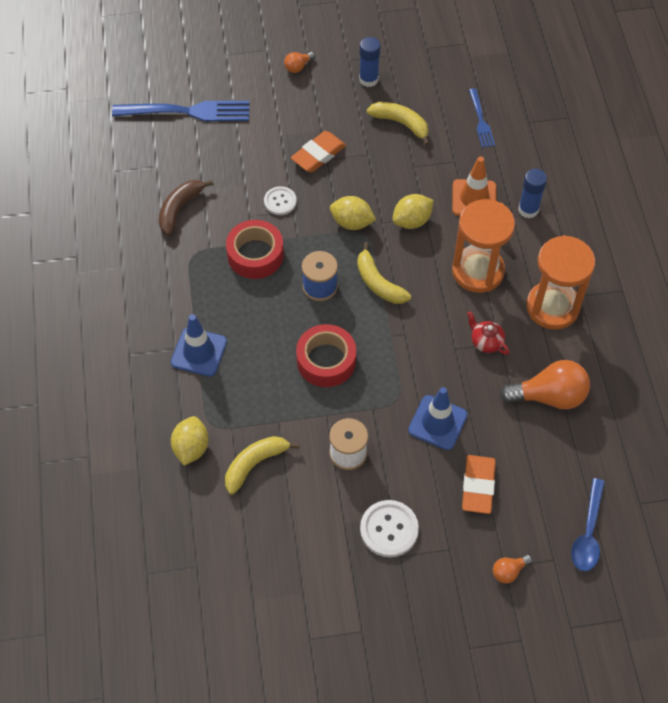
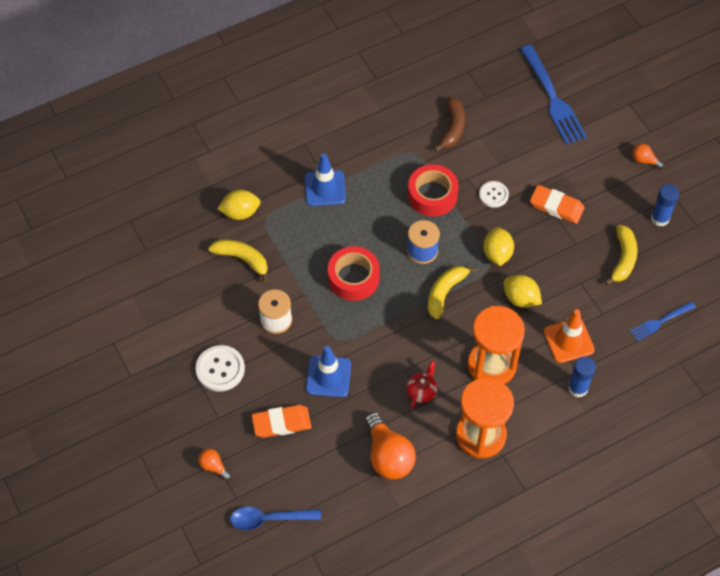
camera: 70 degrees right, 0 degrees up
(180, 208) = (452, 128): brown banana -> brown banana turned 90 degrees clockwise

